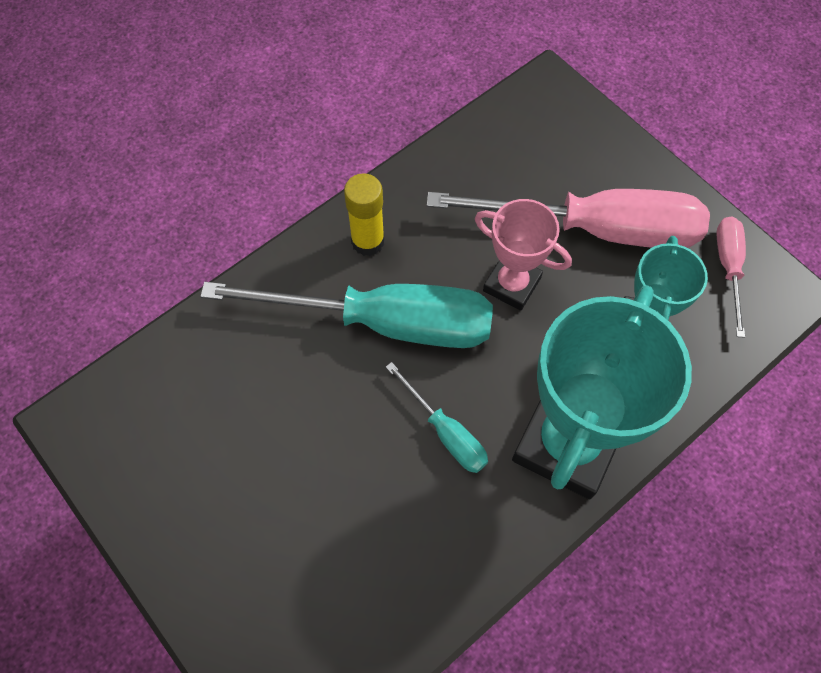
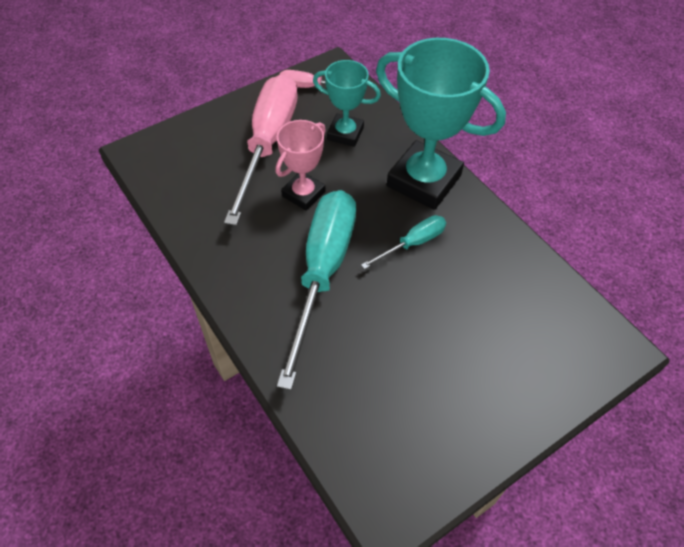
camera: 85 degrees left, 10 degrees down
(368, 241) = (249, 278): yellow glue stick -> none

